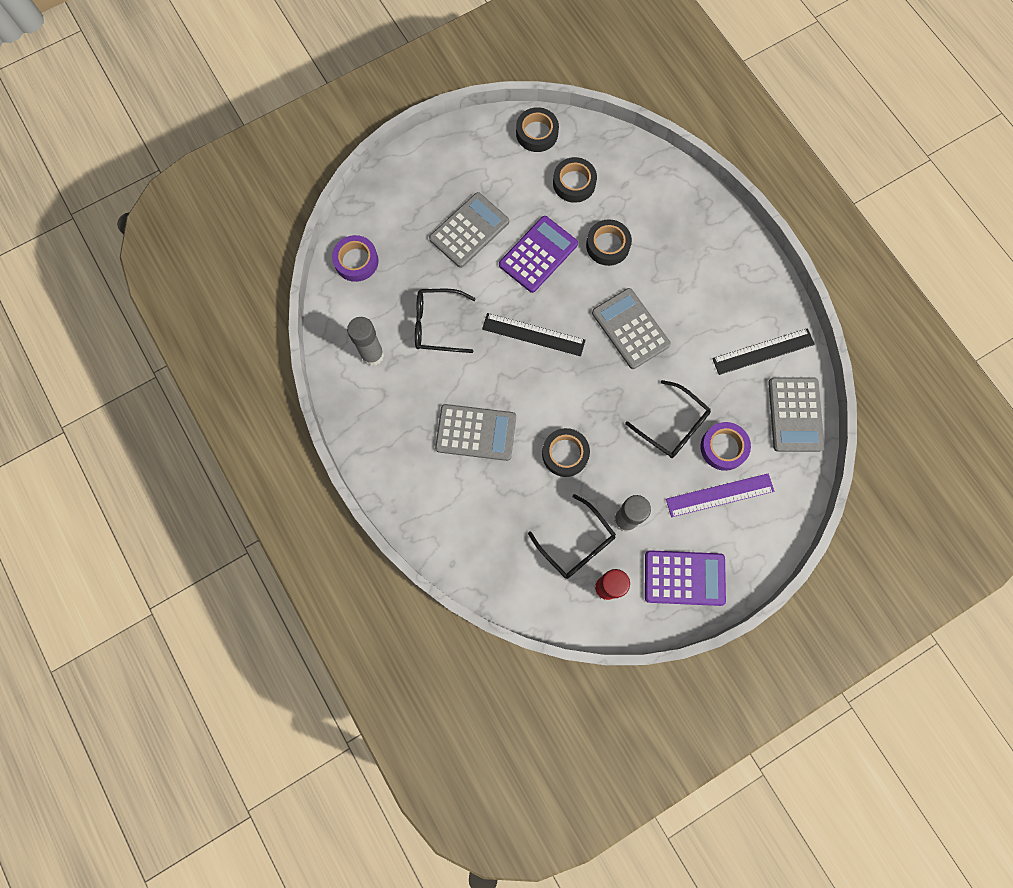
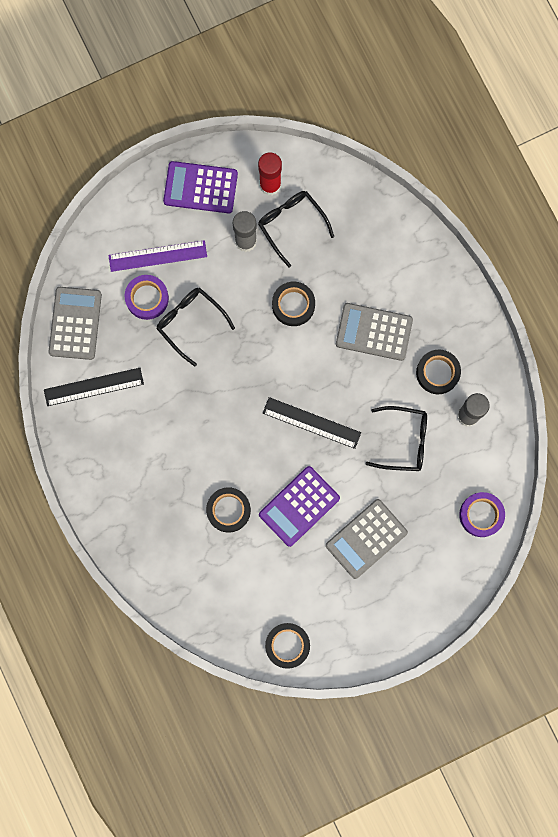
camera: 175 degrees left, 5 degrees up
(574, 183) = (254, 583): black tape -> black tape (437, 373)
(630, 328) = (217, 420): grey calculator -> none

